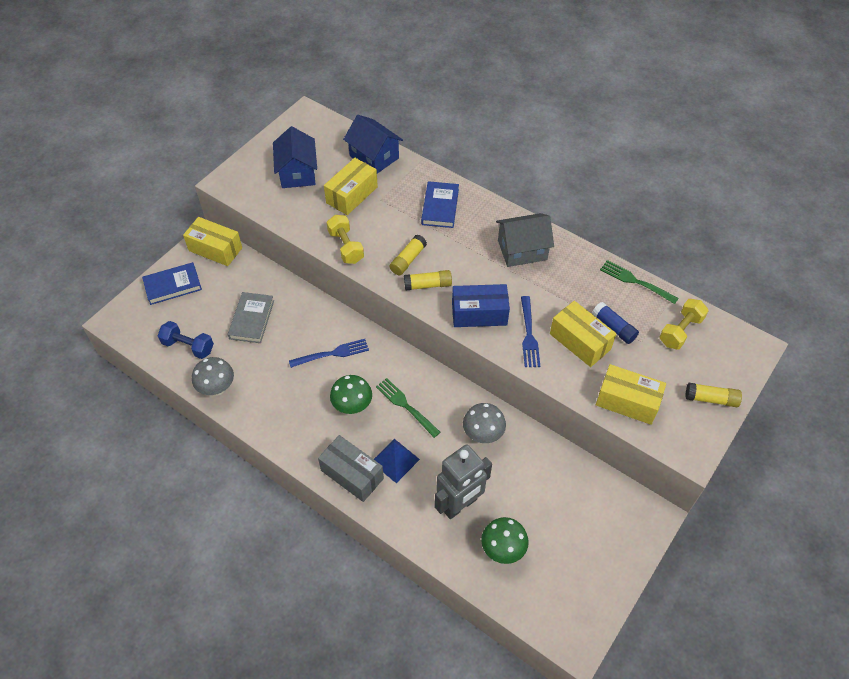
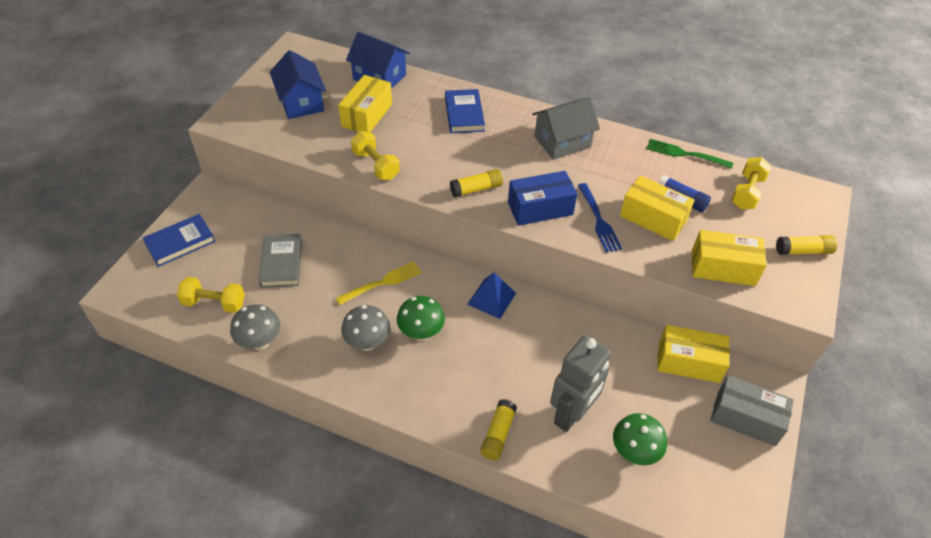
camera: 15 degrees left, 5 degrees down
(188, 346) = (214, 303): blue dumbbell -> yellow dumbbell
(215, 249) = (221, 198): yellow box -> yellow box (688, 362)
(332, 354) = (382, 283): blue fork -> yellow fork
(352, 474) = (442, 406): grey box -> grey box (746, 418)
(395, 460) = (486, 381): blue pyramid -> blue pyramid (491, 298)
(406, 406) = (480, 322): green fork -> none
(408, 260) = (447, 168): yellow glue stick -> yellow glue stick (498, 434)
(483, 434) = (571, 336): grey mushroom -> grey mushroom (367, 343)

